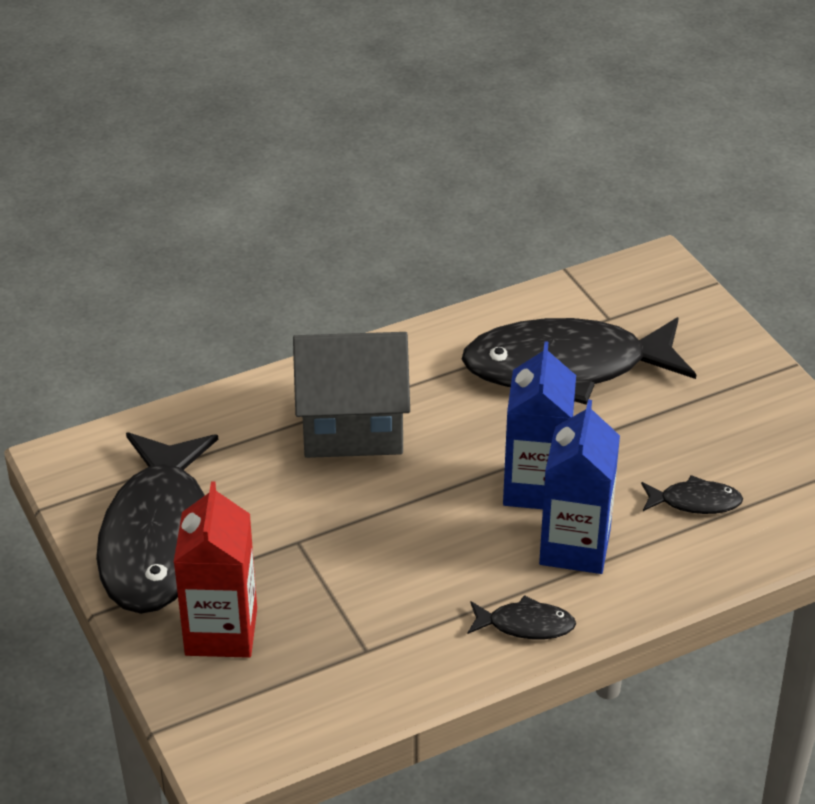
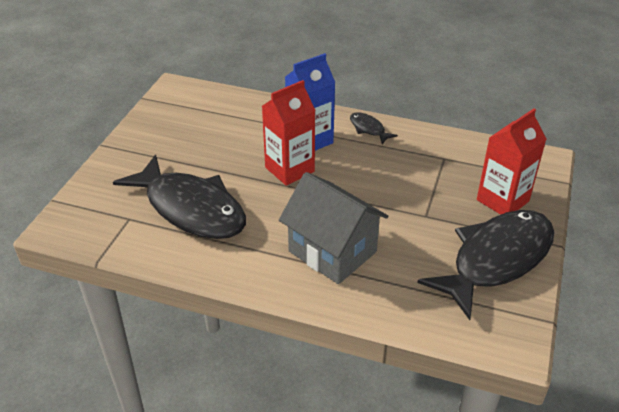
camera: 135 degrees left, 0 degrees up
(536, 487) = (289, 169): blue carton -> red carton
(695, 502) = (238, 125): black fish -> none

